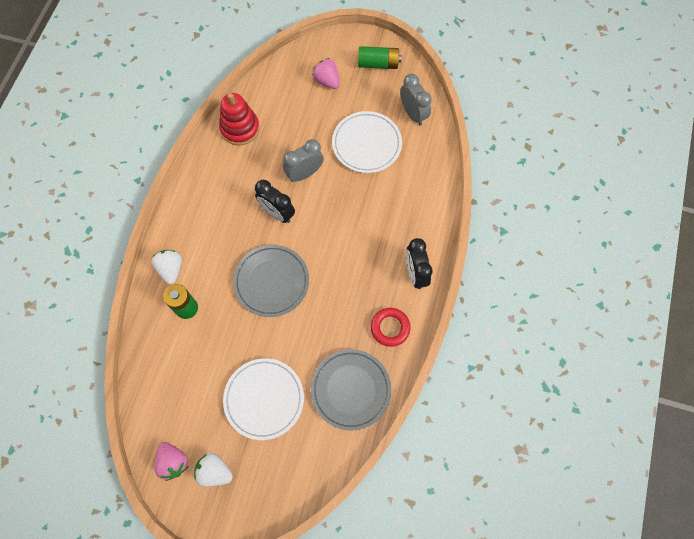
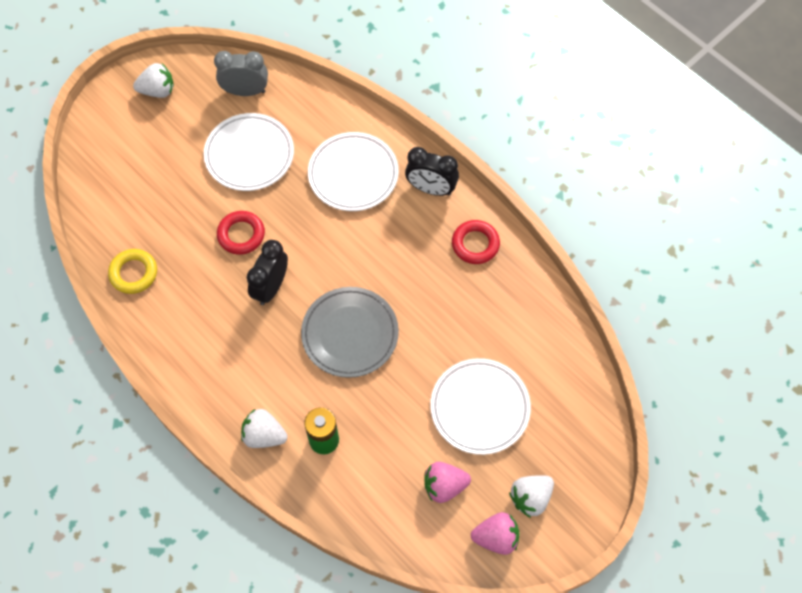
camera: 60 degrees left, 5 degrees down
(240, 128) = (133, 273): red stacking toy -> yellow ring
(277, 213) = (271, 287): black clock -> black clock turned 135 degrees clockwise
(304, 173) = (241, 235): grey clock -> red ring
(327, 81) = (140, 152): pink strawberry -> pink strawberry (444, 486)
(350, 389) = (519, 316): grey plate -> none
(378, 64) = (158, 91): green battery -> white strawberry
(394, 216) = (353, 174): none -> white plate

